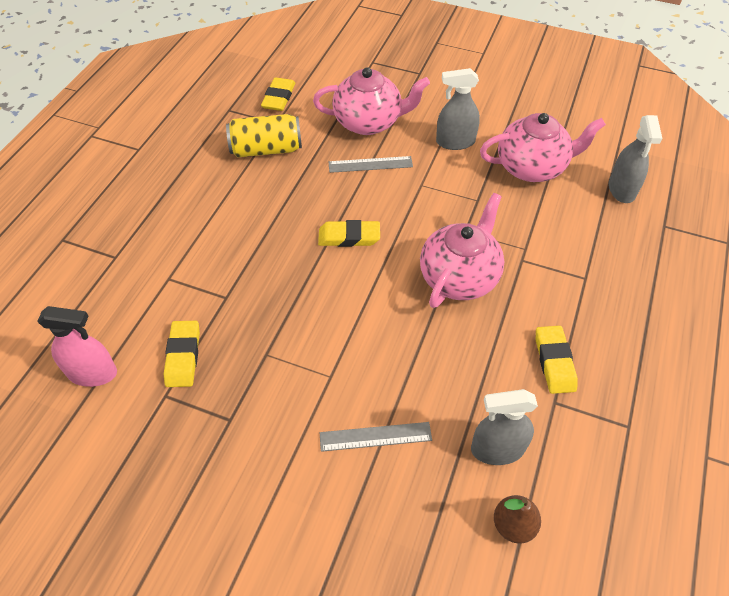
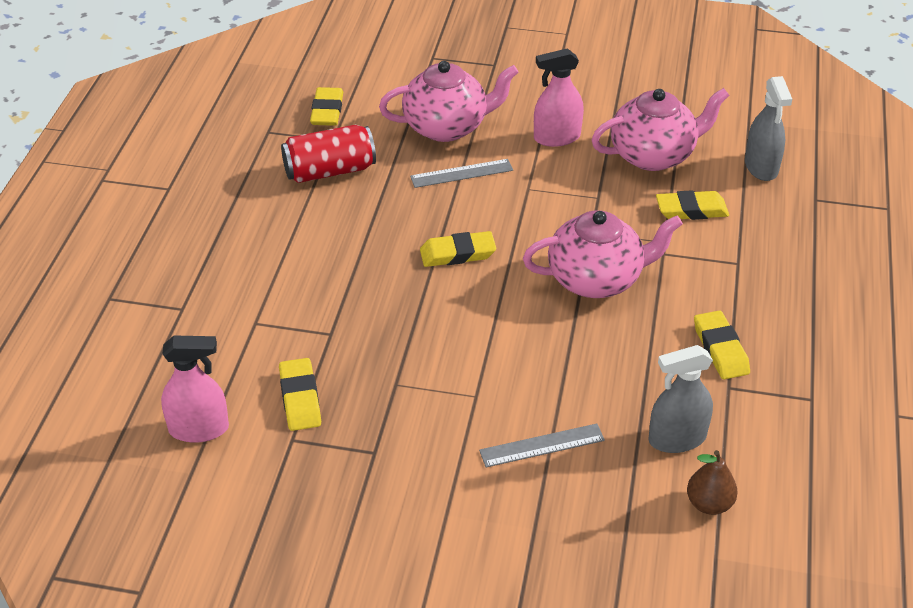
camera: 10 degrees left, 10 degrees down
(266, 149) = (329, 171): yellow can -> red can
(455, 142) = (557, 137): grey spray bottle -> pink spray bottle
(459, 277) = (596, 279): pink teapot -> pink teapot turned 60 degrees clockwise
(554, 222) = (691, 210): none -> yellow eraser

